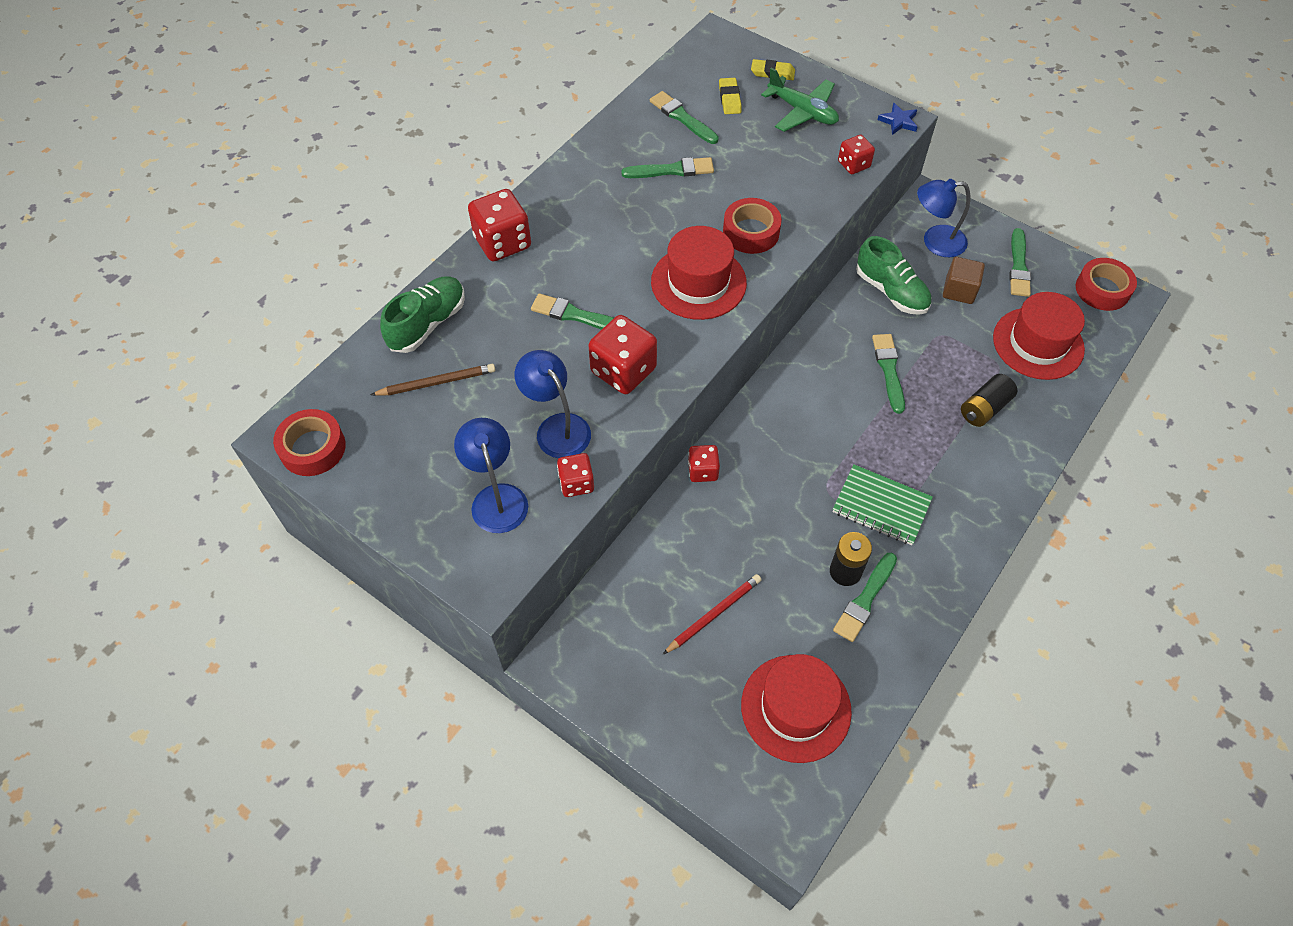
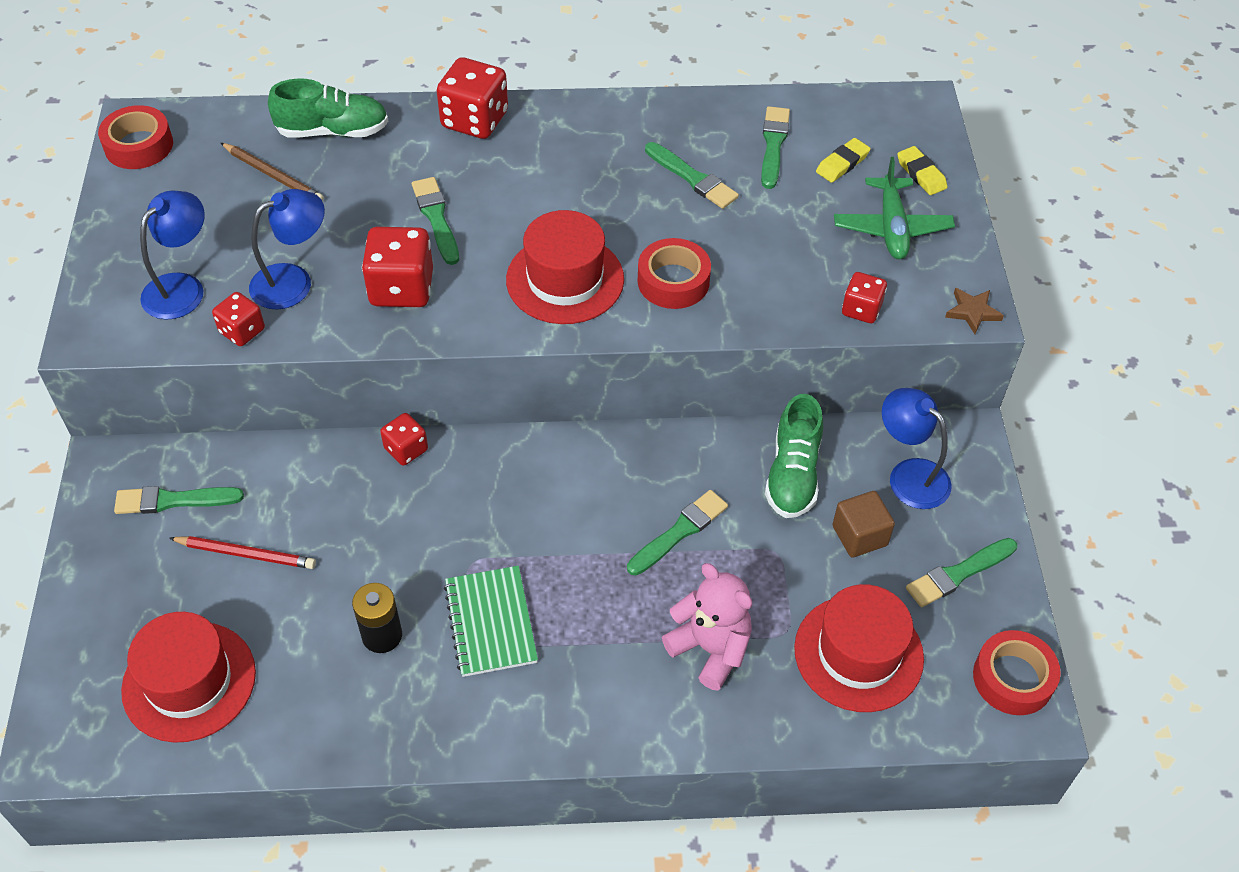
camera: 50 degrees right, 5 degrees down
(556, 427) = (293, 281): blue lamp -> blue lamp turned 45 degrees clockwise
(865, 600) = (361, 672): green brush -> green brush (173, 500)
(898, 121) = (972, 312): blue star -> brown star
(984, 408) = (710, 649): black battery -> pink teddy bear

